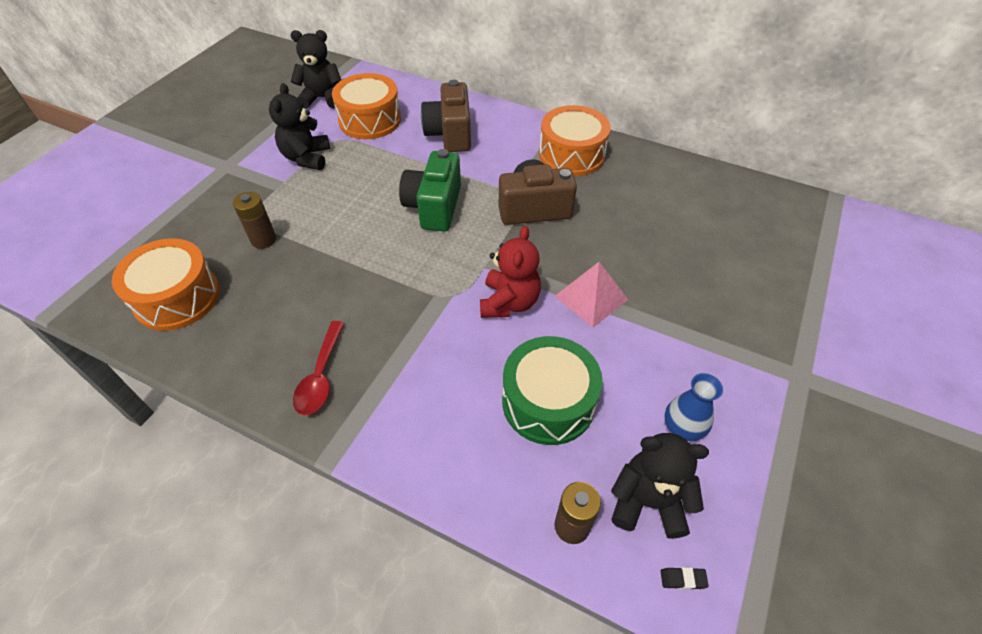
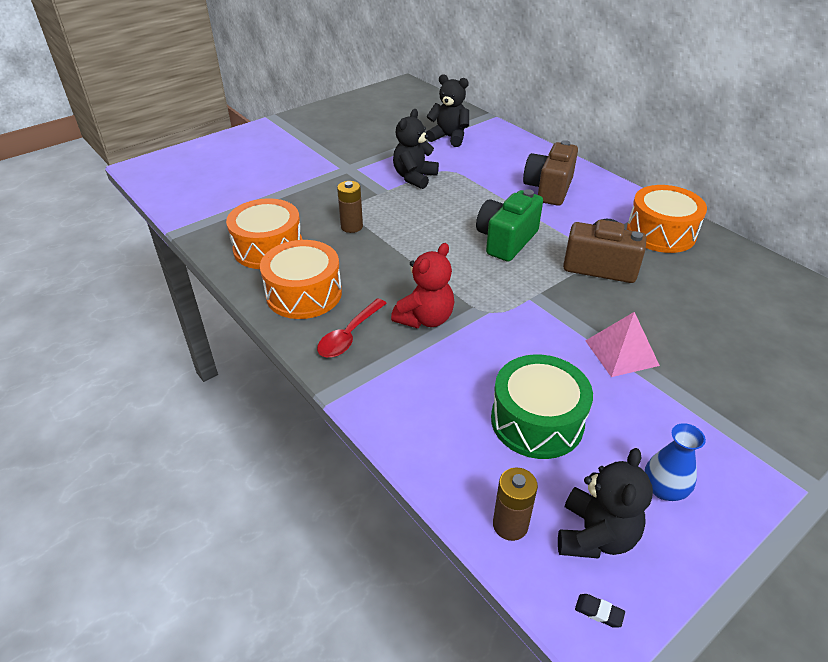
camera: 25 degrees right, 10 degrees down
(370, 120) = (481, 162): orange drum -> orange drum (304, 294)
(509, 302) = (539, 332): red teddy bear -> red teddy bear (425, 319)
(648, 502) = (595, 535): black teddy bear -> black teddy bear turned 75 degrees clockwise

